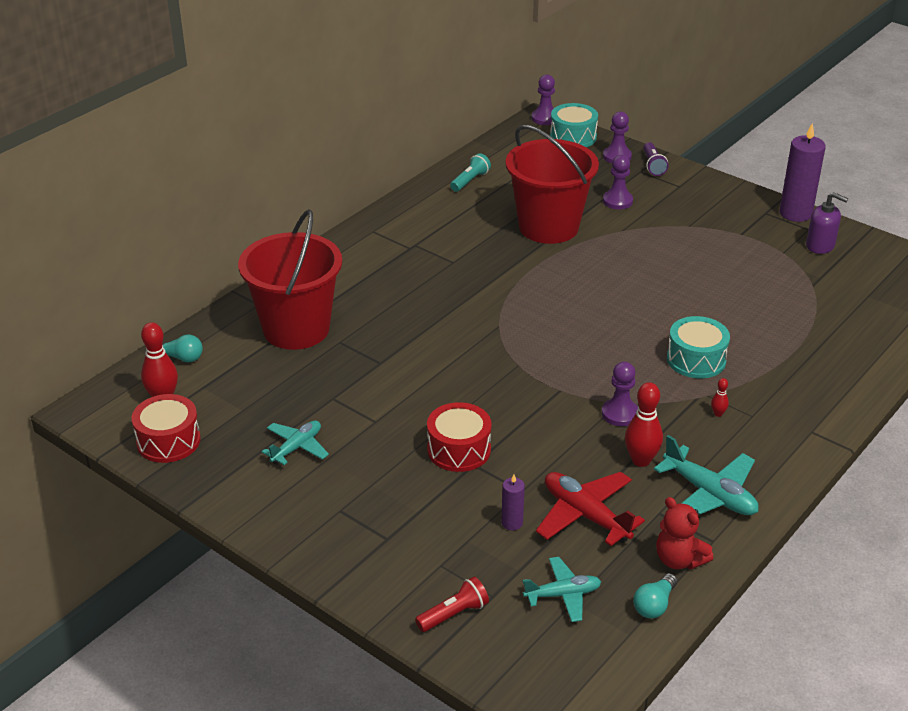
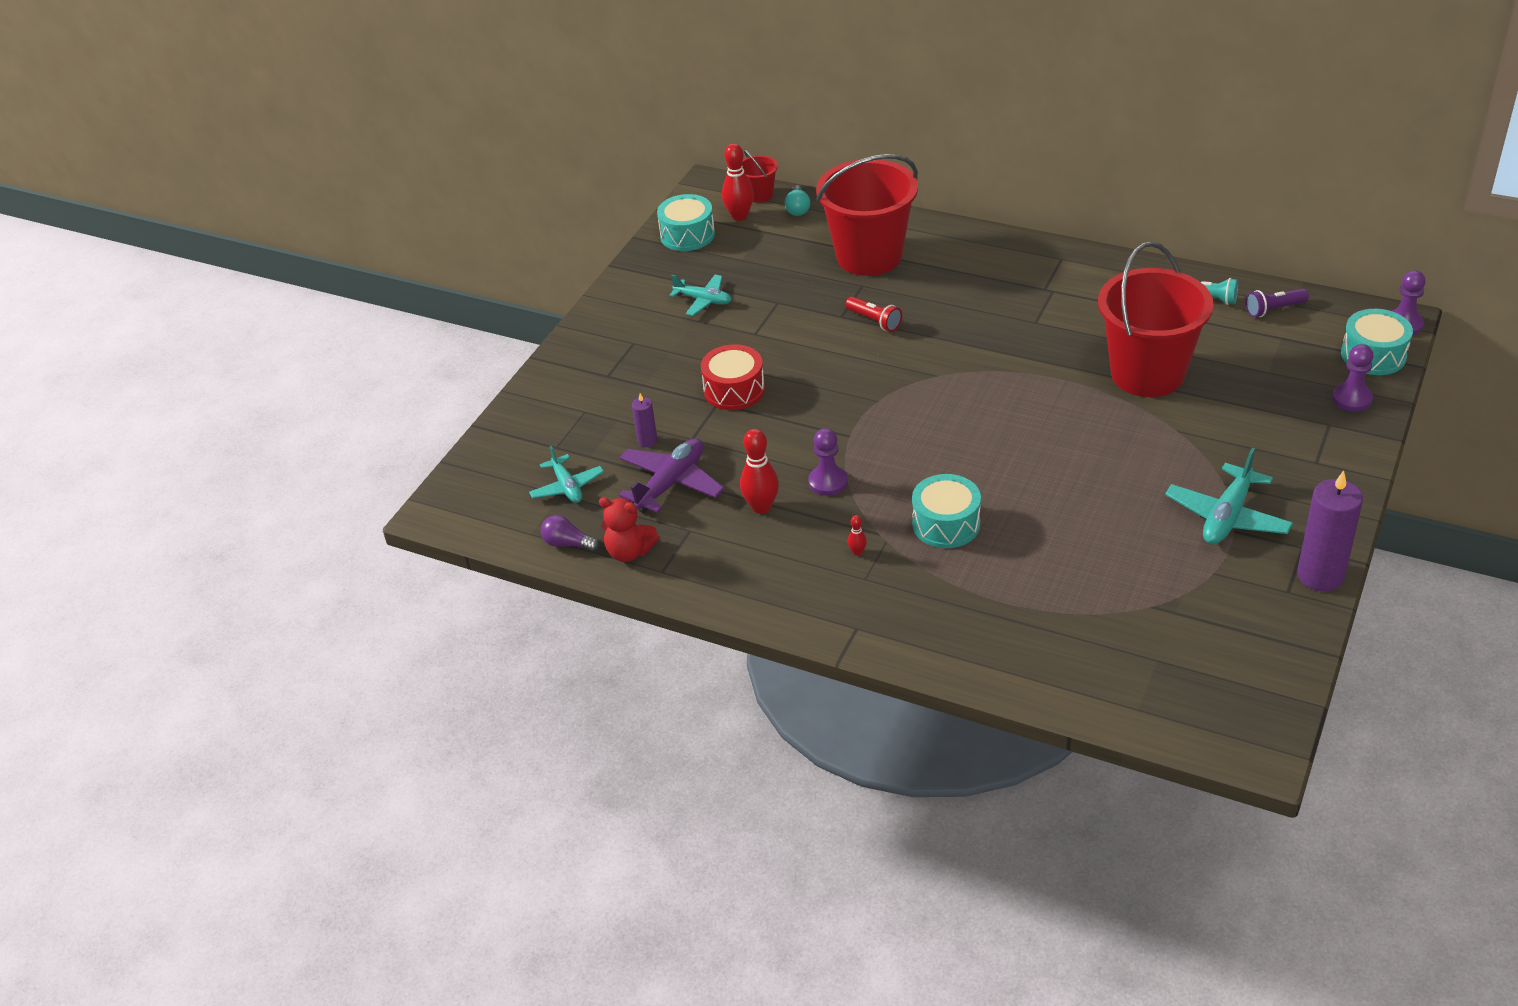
camera: 80 degrees right, 5 degrees up
(135, 378) = (759, 195): none -> red bucket
(168, 441) = (687, 235): red drum -> turquoise drum
(454, 614) = (530, 430): red flashlight -> red flashlight (874, 321)
(585, 515) = (671, 483): red plane -> purple plane
(617, 201) = (1241, 416): purple pawn -> none
(653, 166) = (1351, 433): purple flashlight -> purple flashlight (1273, 309)
(654, 605) = (568, 544): turquoise light bulb -> purple light bulb
(679, 560) = (629, 552): red teddy bear -> red teddy bear turned 105 degrees counterclockwise
(709, 494) = (727, 561): turquoise plane -> turquoise plane (1227, 516)
(820, 245) = (1252, 606): purple soap dispenser -> none

